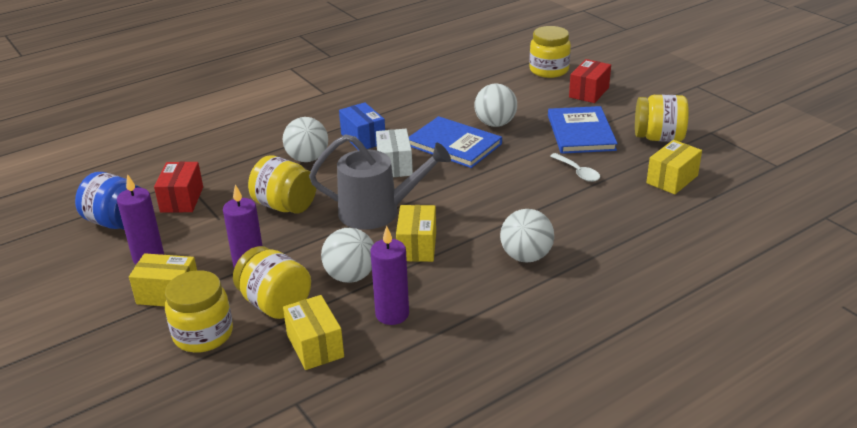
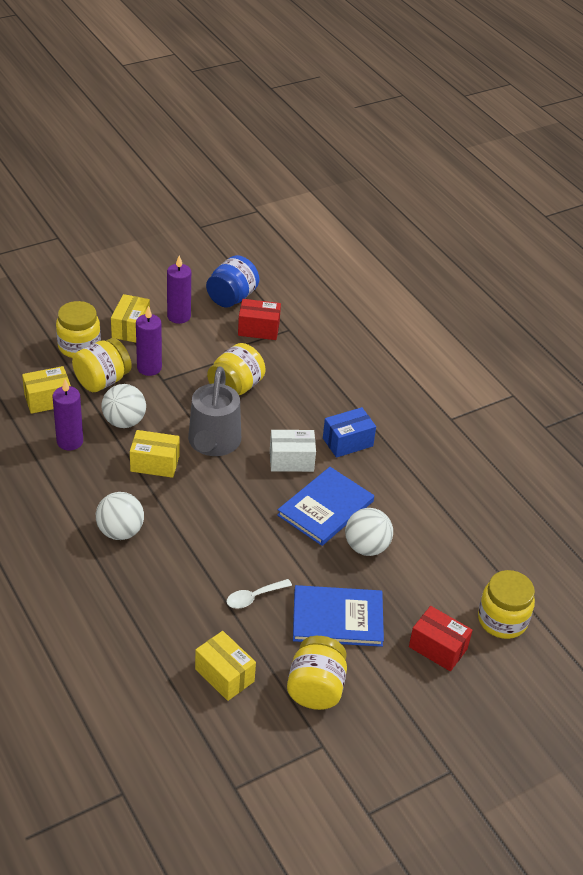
camera: 90 degrees right, 10 degrees up
(307, 159) = (314, 403): white ball -> none

